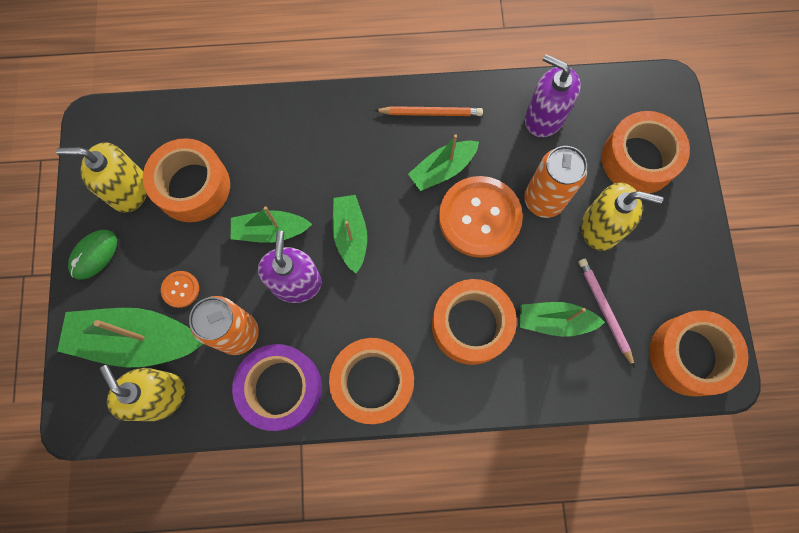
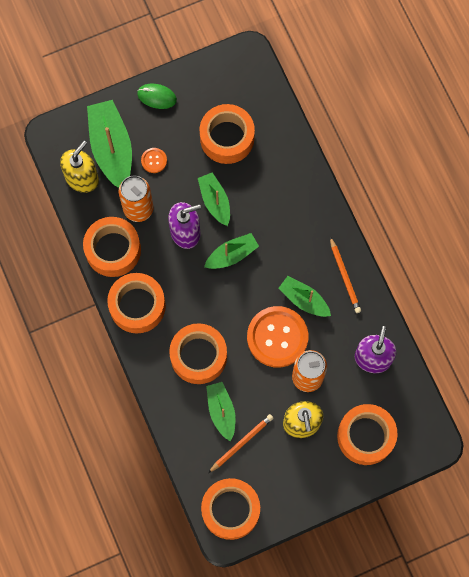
camera: 70 degrees right, 0 degrees up
(129, 190) = (208, 98): yellow soap dispenser -> none
(281, 388) = (113, 250): purple tape -> orange tape
(604, 310) = (241, 443): pink pencil -> orange pencil

